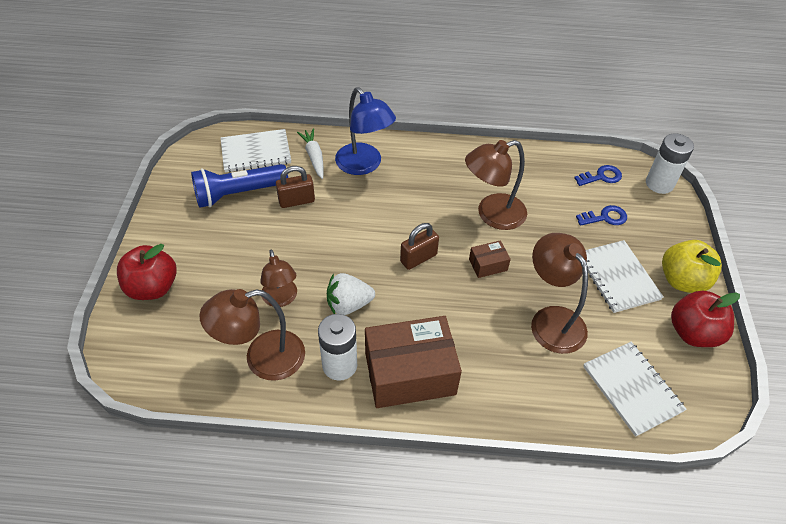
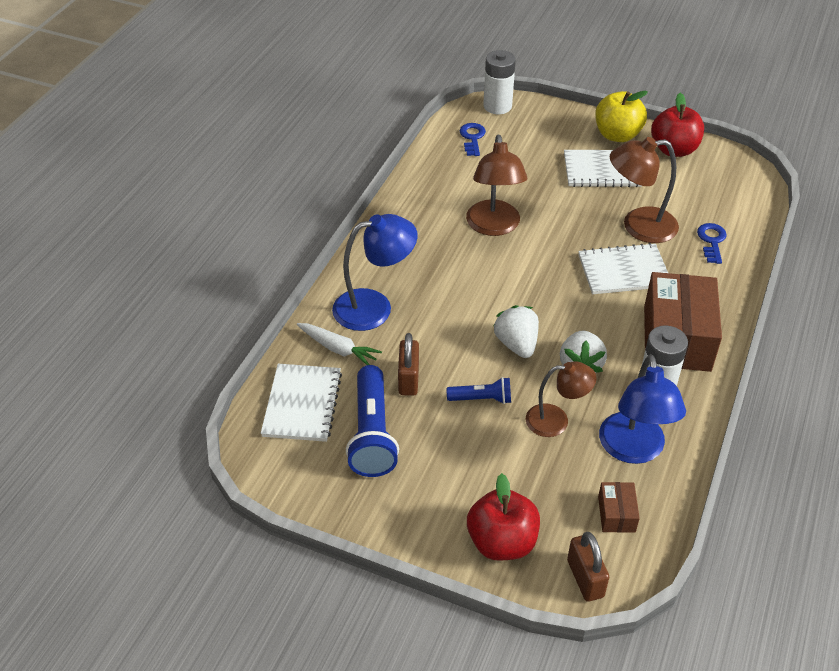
camera: 70 degrees left, 5 degrees down
(262, 359) = (633, 450): brown lamp -> blue lamp
(290, 247) = (481, 399): none -> blue flashlight
(314, 157) = (338, 349): white carrot -> white carrot turned 150 degrees counterclockwise
(357, 257) = (516, 344): none -> white strawberry
(418, 258) = (534, 296): brown padlock -> brown padlock (585, 578)
(488, 265) = (560, 248): brown box -> brown box (616, 514)
(605, 217) = (527, 153): blue key -> blue key (711, 241)
(632, 389) = (721, 203): white notebook -> white notebook (623, 271)

